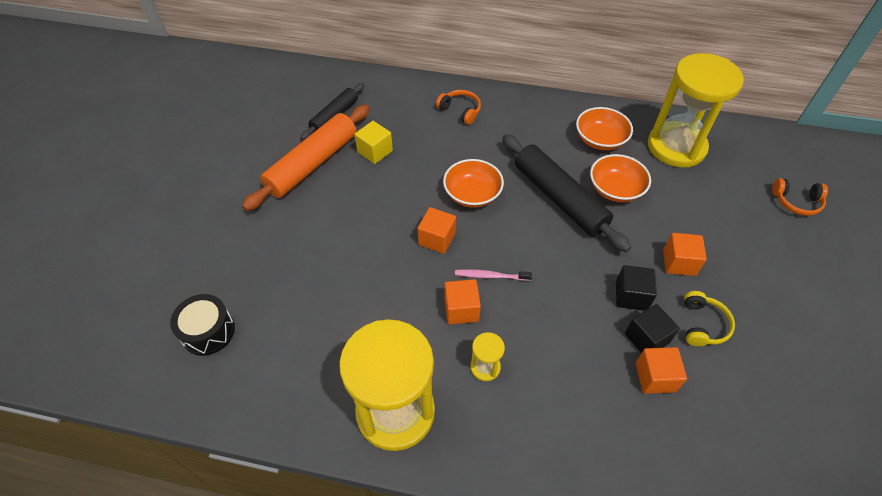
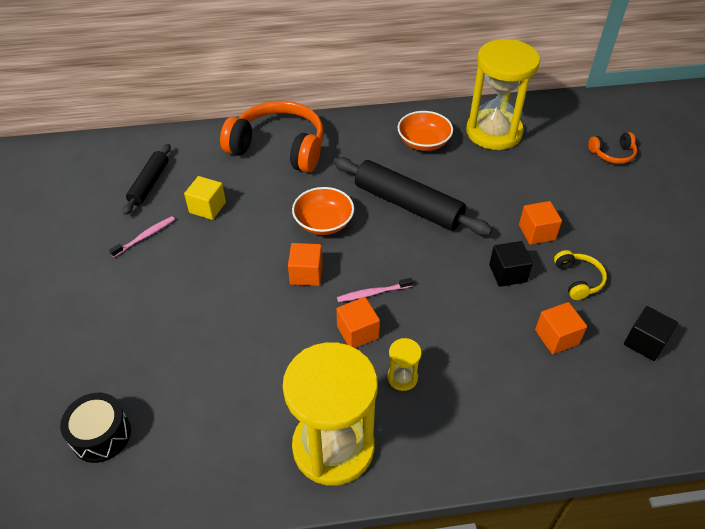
camera: 20 degrees left, 5 degrees down
(312, 164) = (145, 236): orange rolling pin -> pink toothbrush
(460, 111) = (279, 147): orange headphones -> orange headphones, size x2.19
(615, 189) = (455, 183): orange bowl -> none
(646, 338) = (536, 306): black cube -> black cube (645, 342)

